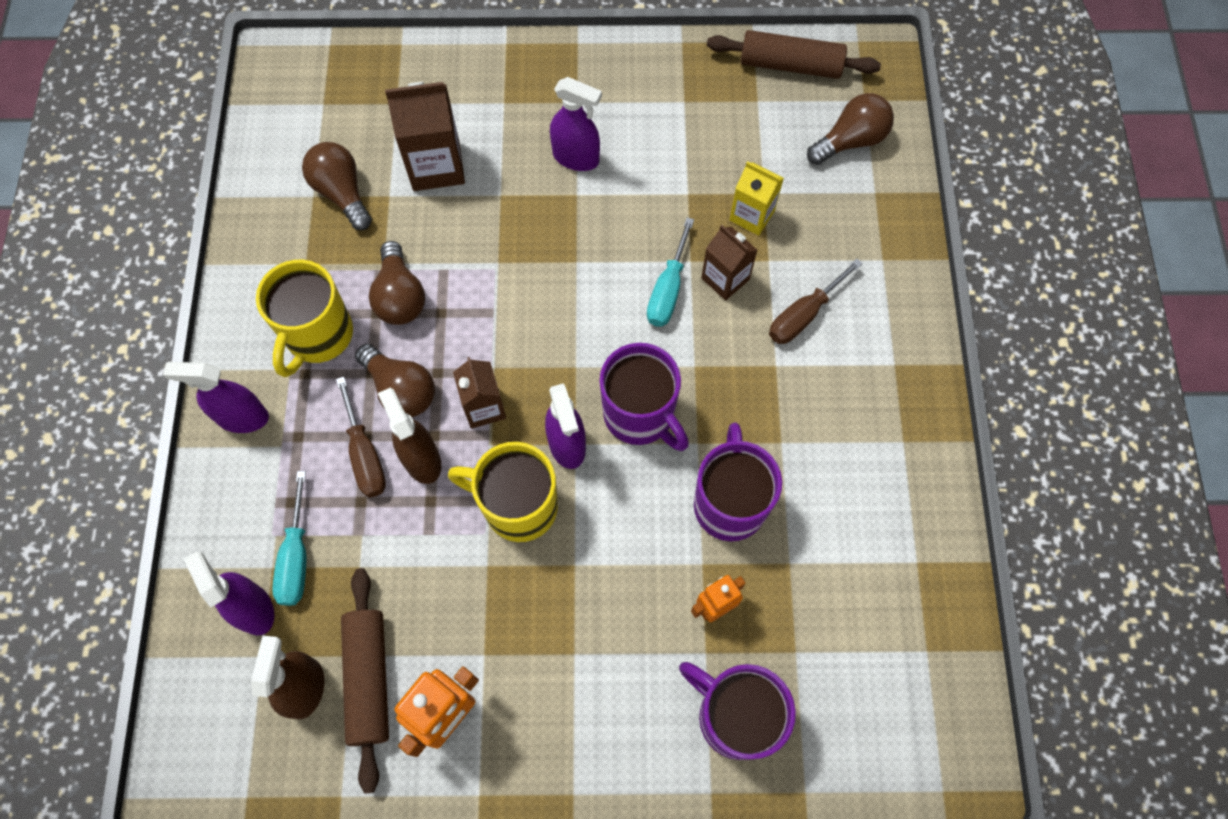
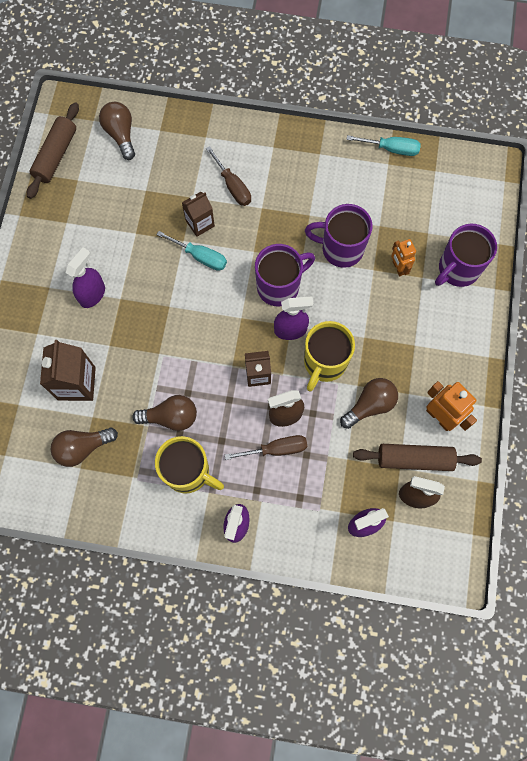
camera: 80 degrees left, 5 degrees up
(296, 557) = (335, 496): turquoise screwdriver -> turquoise screwdriver (391, 149)
(401, 390) = (237, 423): brown light bulb -> brown light bulb (370, 405)
(752, 215) = (160, 200): yellow carton -> none

